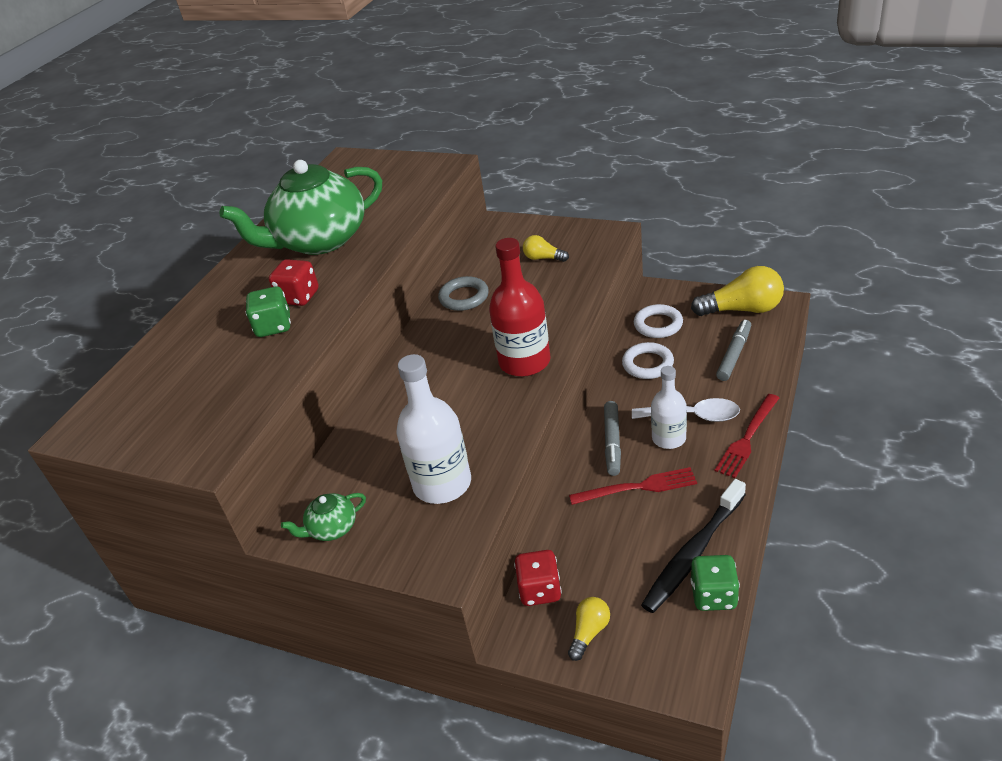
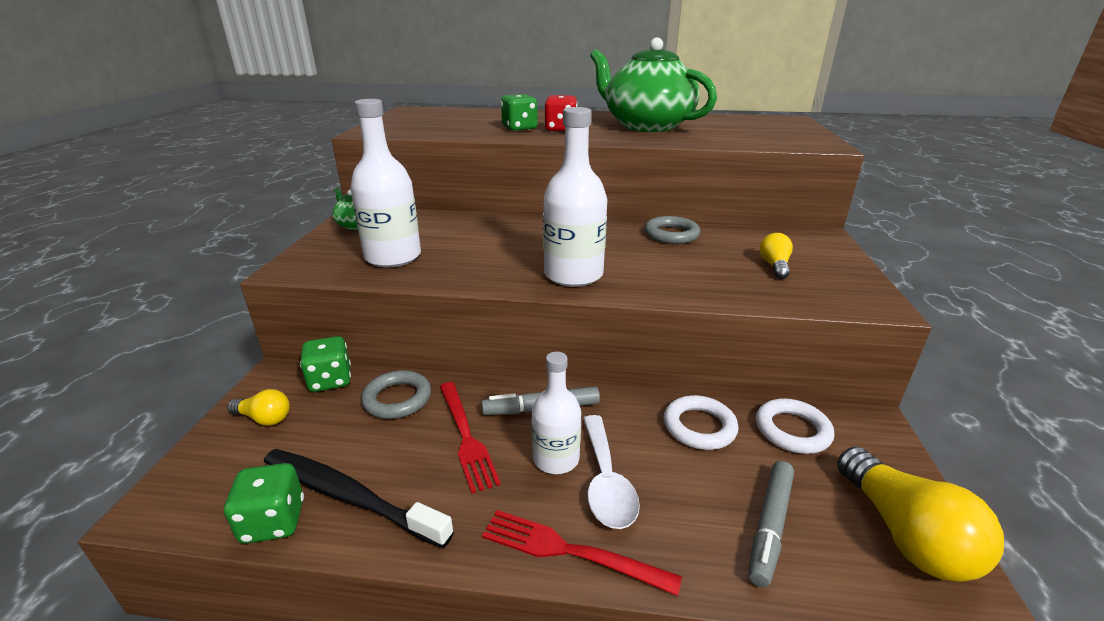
camera: 70 degrees right, 10 degrees down
(524, 362) = (573, 275): red bottle -> white bottle
(540, 590) = (330, 380): red dice -> green dice
(580, 535) = (397, 399): none -> grey ring
(734, 355) = (769, 526): grey marker -> grey marker turned 105 degrees clockwise

